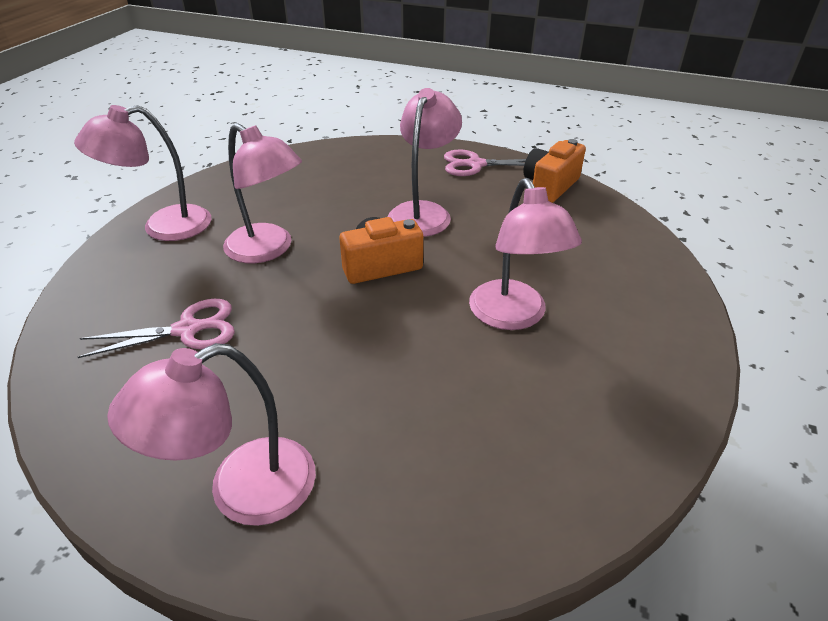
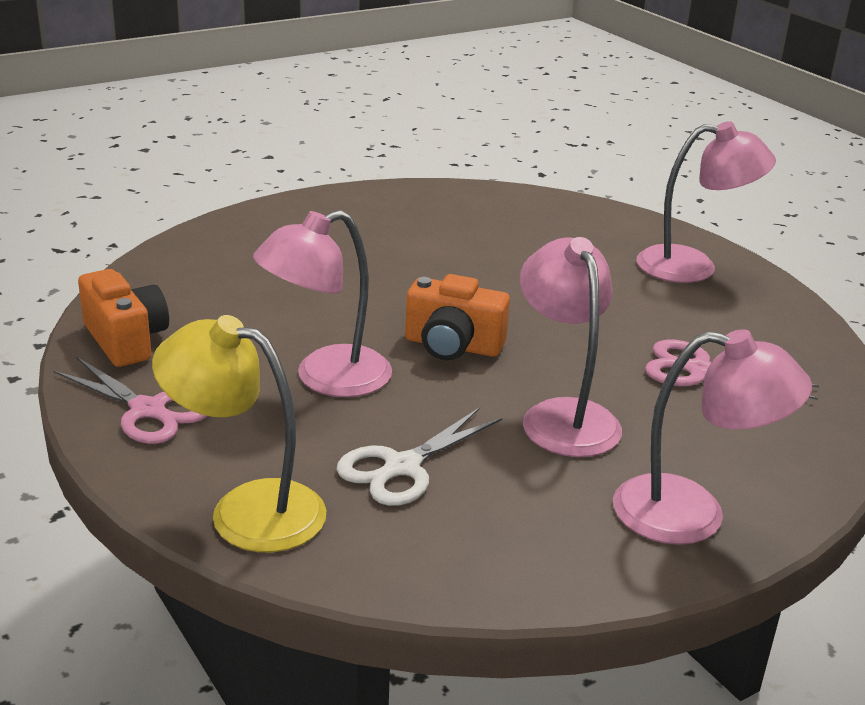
camera: 145 degrees left, 10 degrees down
(330, 189) = (401, 468): none -> white scissors
(374, 152) = (246, 510): none -> yellow lamp
(513, 316) = (389, 265): pink lamp -> none
(550, 186) = (126, 340): orange camera -> orange camera turned 105 degrees counterclockwise

